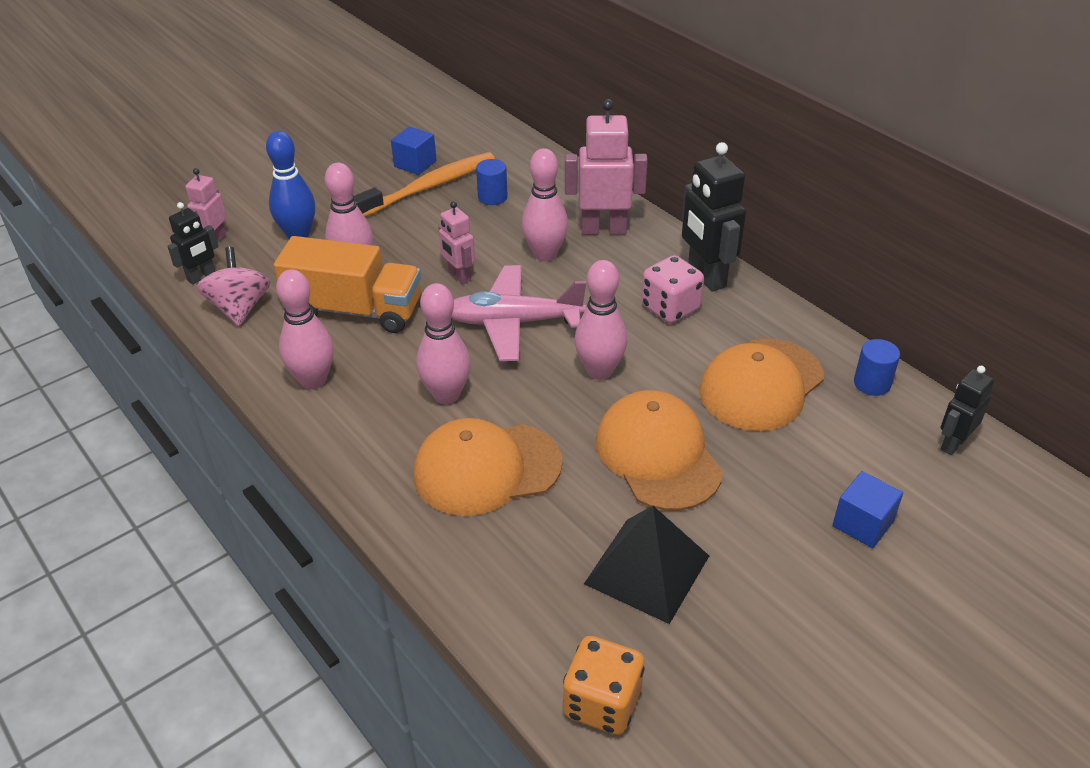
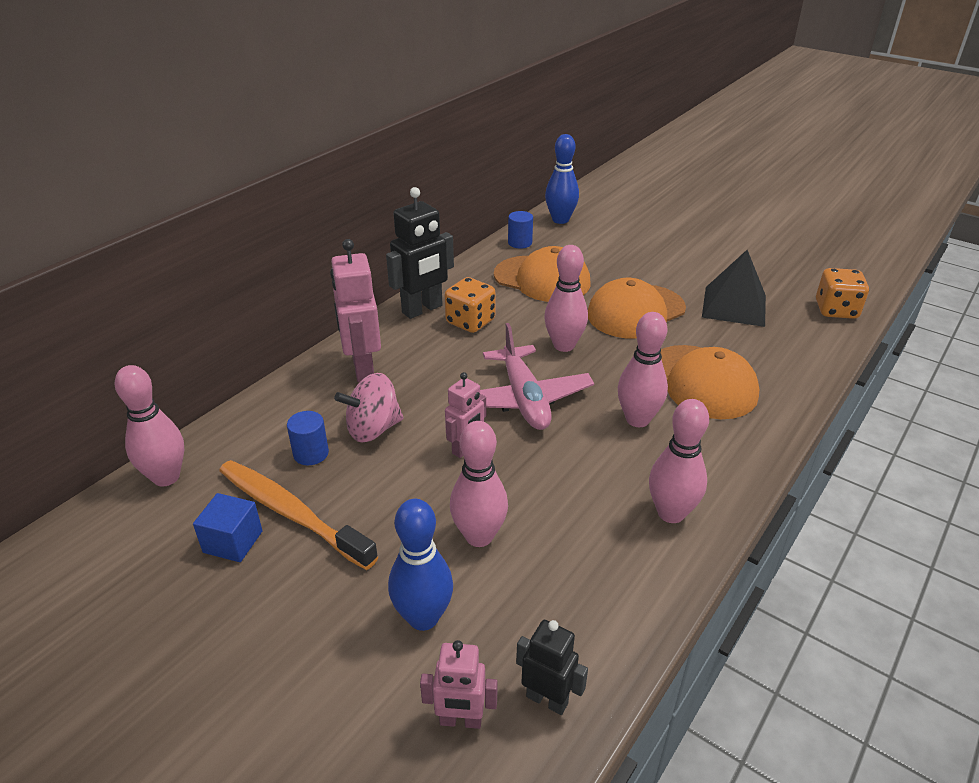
camera: 105 degrees left, 5 degrees down
(240, 308) = (592, 624): pink spinning top -> pink spinning top (373, 429)
(355, 310) = (551, 513): orange truck -> none
(545, 254) = (412, 398): pink bowling pin -> pink bowling pin (166, 477)
(670, 308) = (470, 322): pink dice -> orange dice
(862, 524) = (643, 243): blue cube -> none
(953, 443) = (560, 220): black robot -> blue bowling pin

